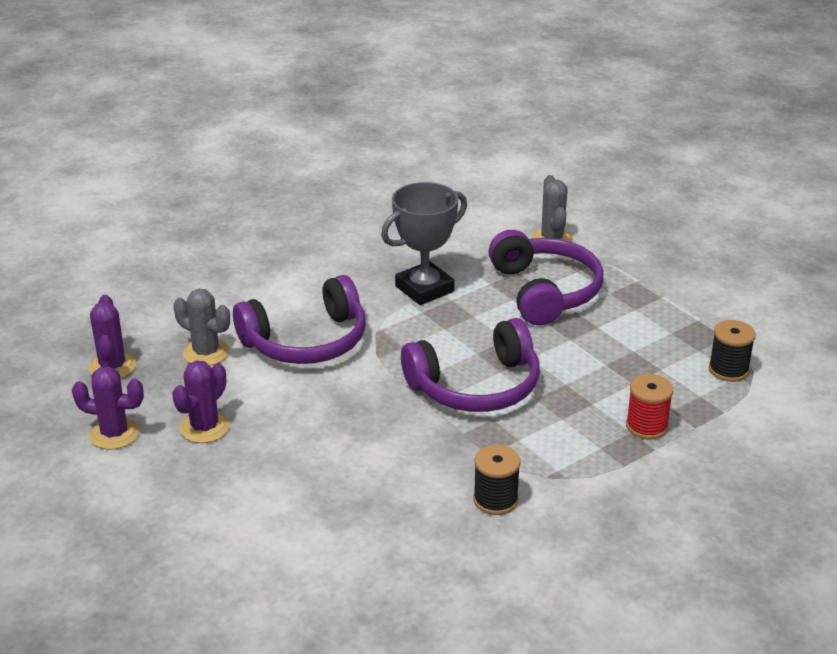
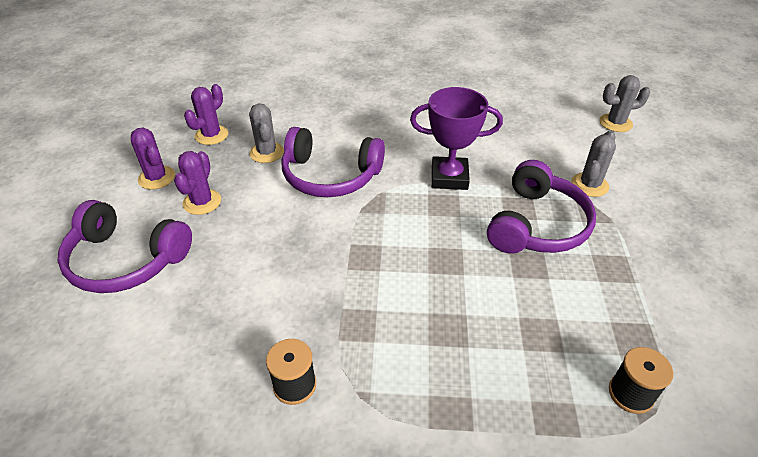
camera: 40 degrees right, 10 degrees up
(204, 428) = (202, 202): purple cactus -> purple cactus turned 60 degrees counterclockwise
(424, 289) = (449, 177): grey trophy -> purple trophy
(476, 386) = (396, 274): purple headphones -> purple headphones (126, 260)
(517, 174) = (615, 123): none -> grey cactus
(646, 426) = (491, 401): red spool -> none

